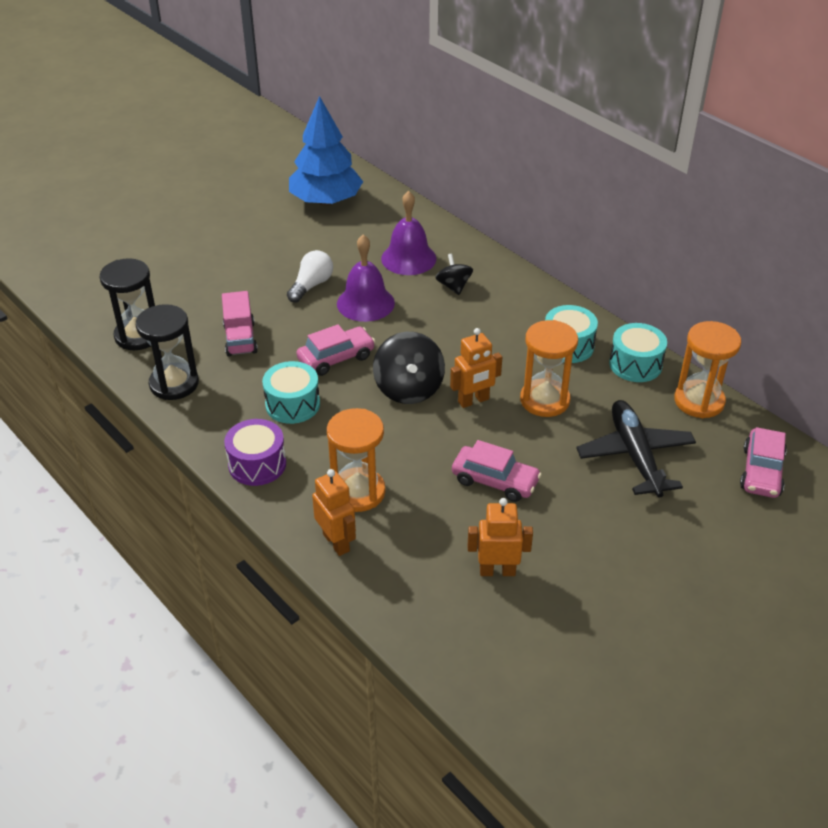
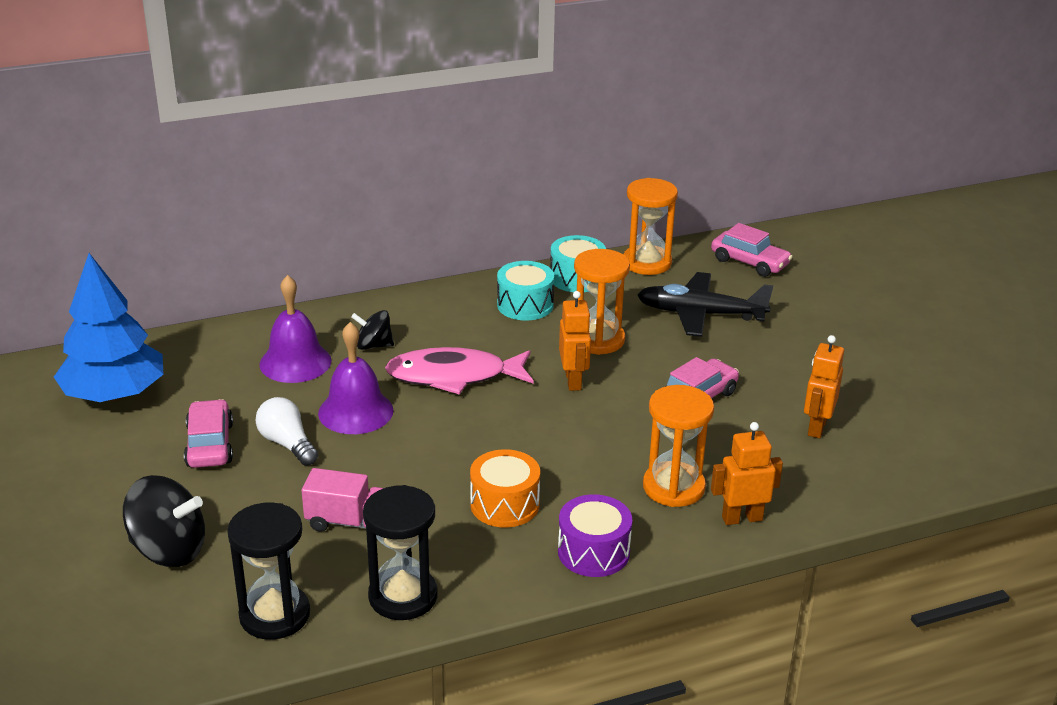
camera: 70 degrees left, 10 degrees down
(292, 404) = (504, 504): turquoise drum -> orange drum
(336, 358) = (442, 455): pink car -> pink car (209, 445)
(409, 389) = (529, 417): black spinning top -> black spinning top (169, 550)
(439, 336) = (454, 376): none -> pink fish

